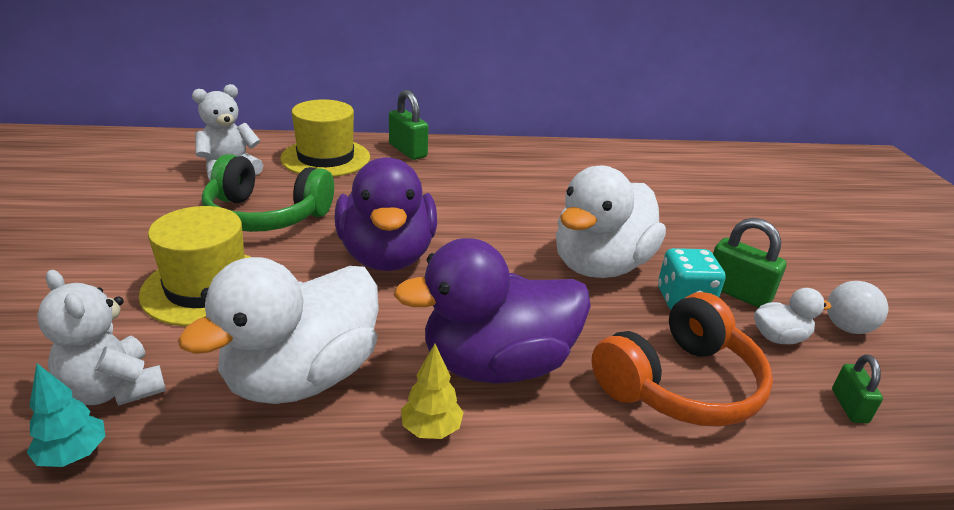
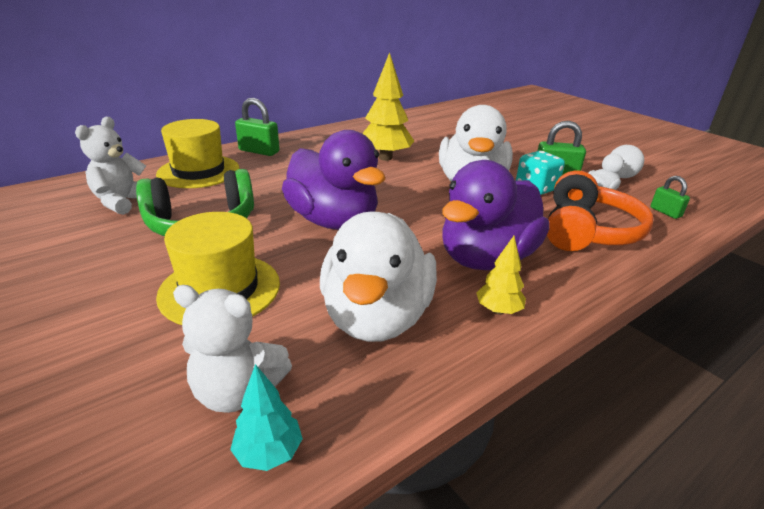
camera: 30 degrees left, 0 degrees up
(535, 198) = (385, 158): none -> yellow tree

